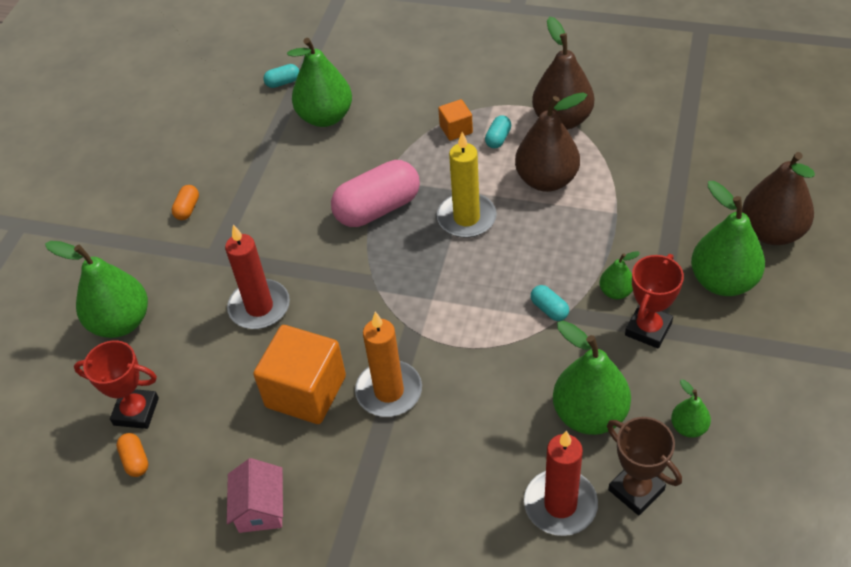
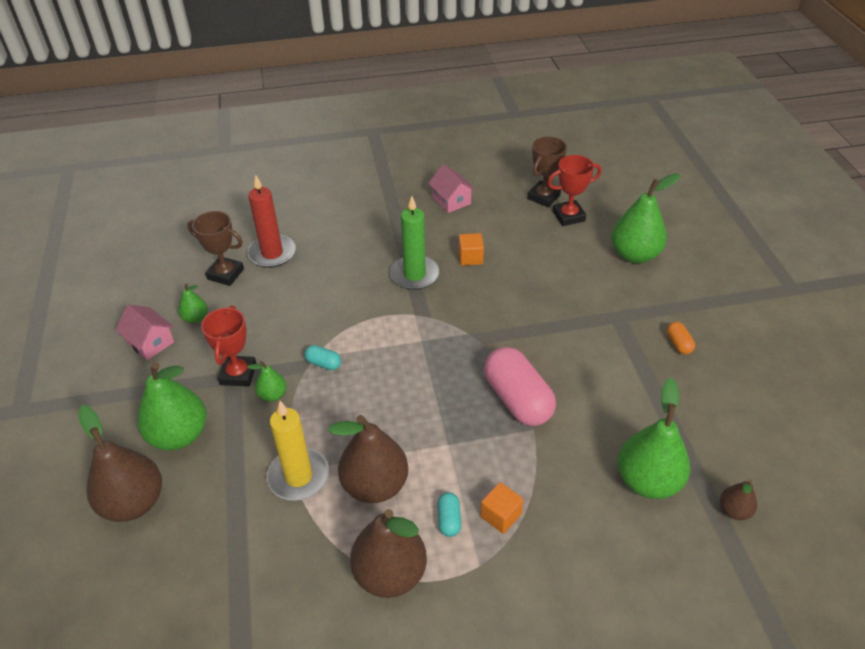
camera: 150 degrees right, 5 degrees down
(135, 460) = (543, 197): orange capsule -> brown trophy
(259, 307) = (547, 294): red candle -> none
(283, 82) = (734, 510): turquoise capsule -> brown pear
(306, 391) = (470, 258): orange cube -> orange cube, size x0.49
(378, 208) = (517, 399): pink capsule -> pink capsule turned 60 degrees counterclockwise
(389, 391) = (414, 275): orange candle -> green candle
(466, 218) = (432, 417): yellow candle -> yellow candle (298, 476)
(589, 414) = (268, 304): green pear -> none
(751, 410) = (150, 342): none -> pink house

